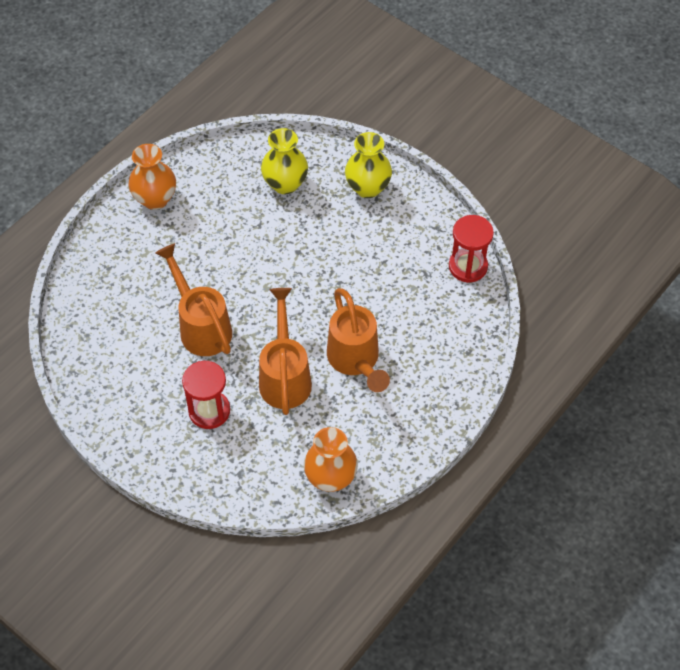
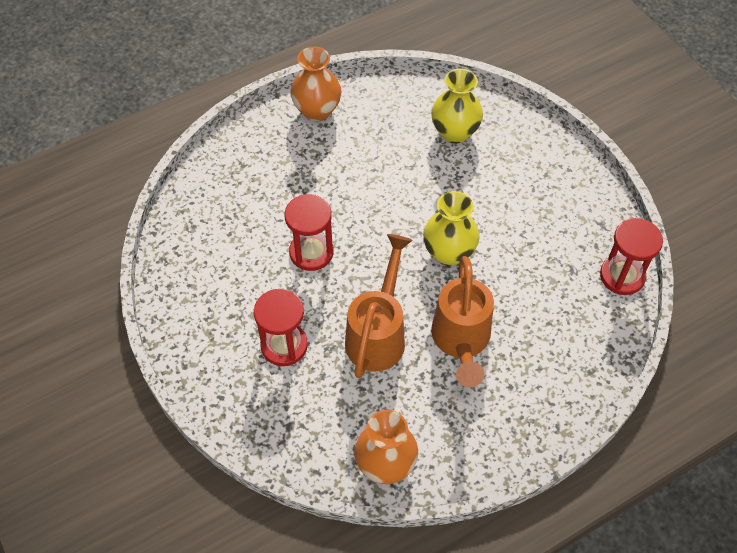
camera: 20 degrees right, 0 degrees up
(201, 326) = (311, 252): orange watering can -> red hourglass
(367, 188) = (540, 161): yellow vase -> yellow vase (449, 253)

